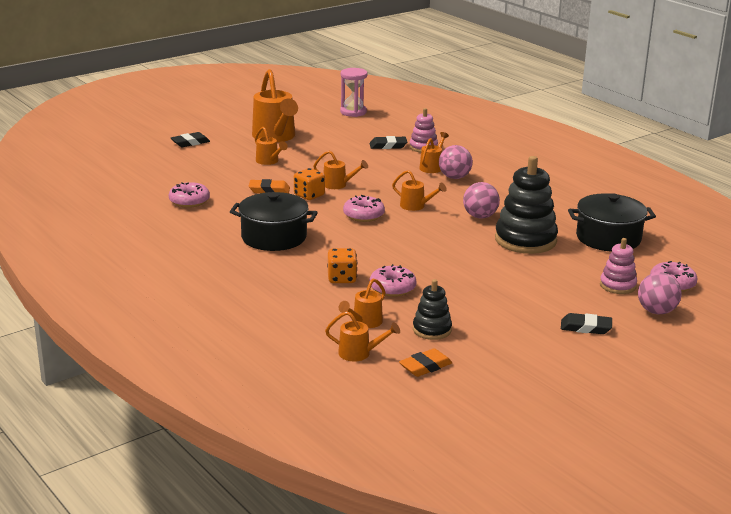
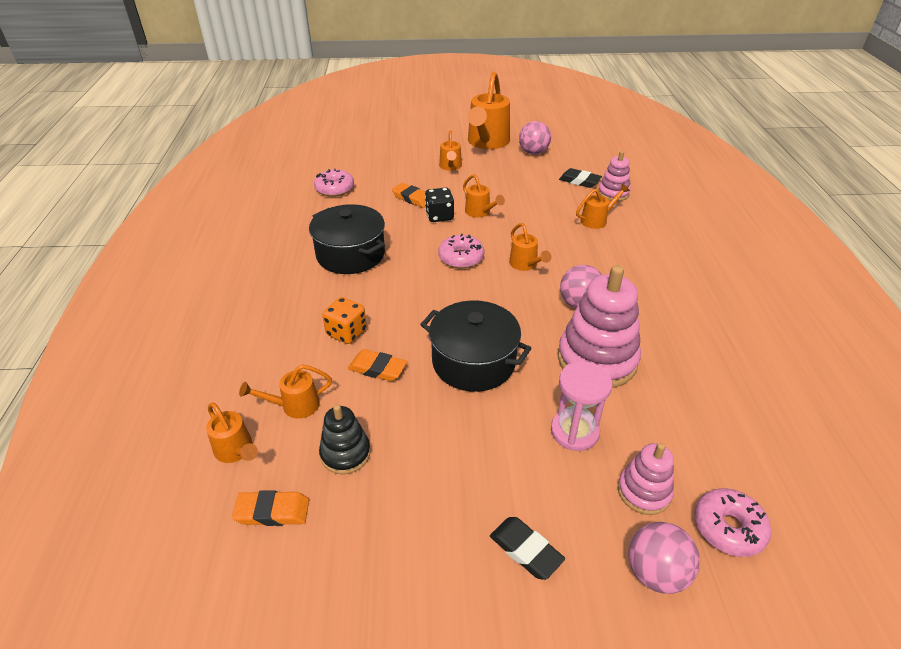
camera: 35 degrees right, 15 degrees up
(190, 143) = (411, 129): black eraser -> none
(309, 195) = (439, 216): orange dice -> black dice
(353, 112) = (588, 134): pink hourglass -> pink hourglass (574, 431)
(392, 288) = (377, 368): pink donut -> orange eraser
(454, 177) = (606, 241): pink ball -> pink ball (533, 152)
(525, 240) = (597, 360): black stacking toy -> pink stacking toy
(608, 238) = (707, 400): black pot -> black pot (473, 362)

